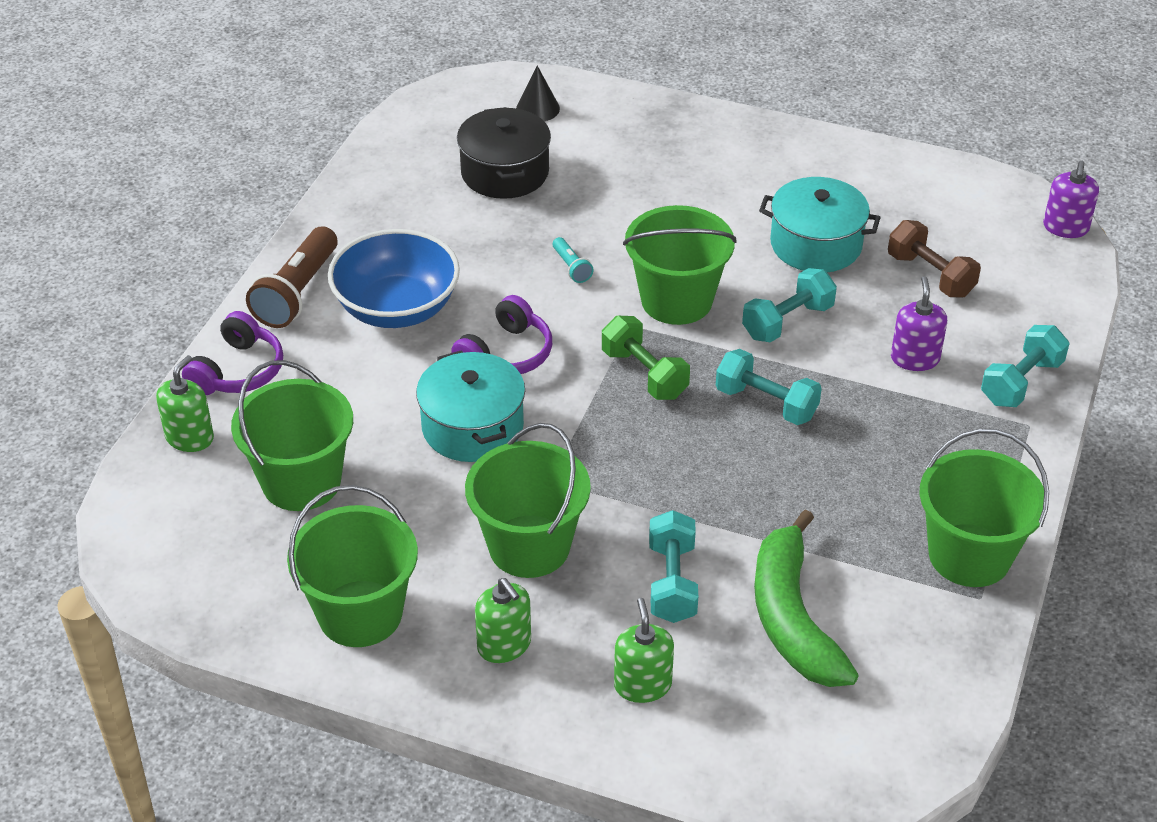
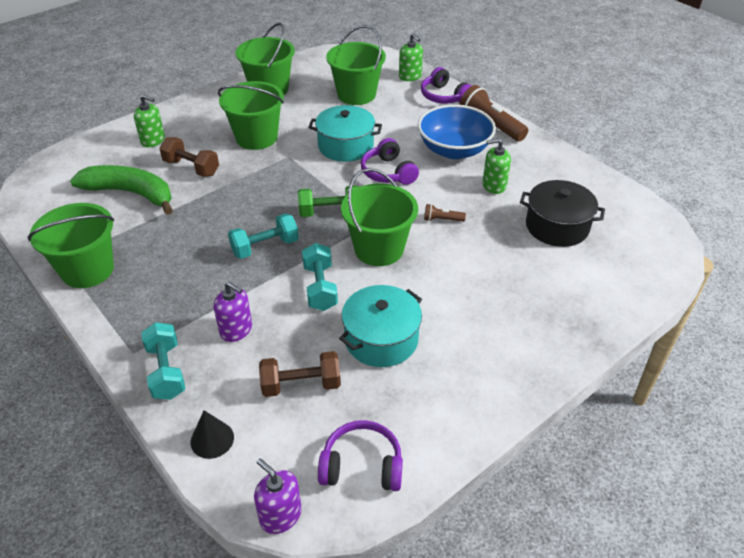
camera: 120 degrees right, 0 degrees up
(504, 645) = (214, 115): green soap dispenser -> green soap dispenser (494, 185)
(538, 108) = (627, 267): black cone -> black cone (212, 439)
(571, 267) = (442, 220): turquoise flashlight -> brown flashlight
(672, 582) = (191, 167): turquoise dumbbell -> brown dumbbell
(970, 201) = (362, 466): none -> purple headphones

